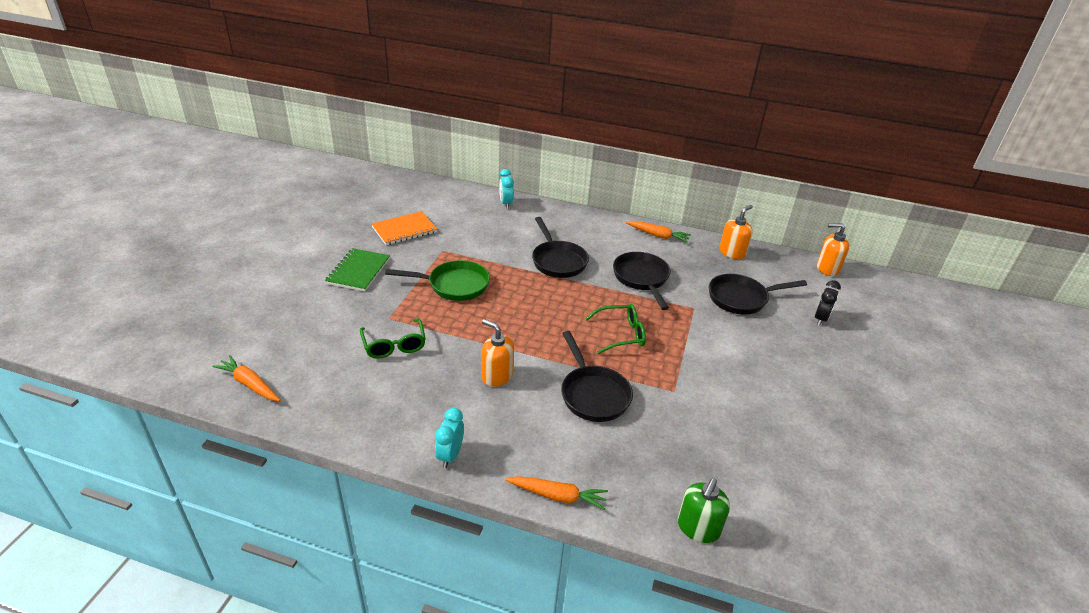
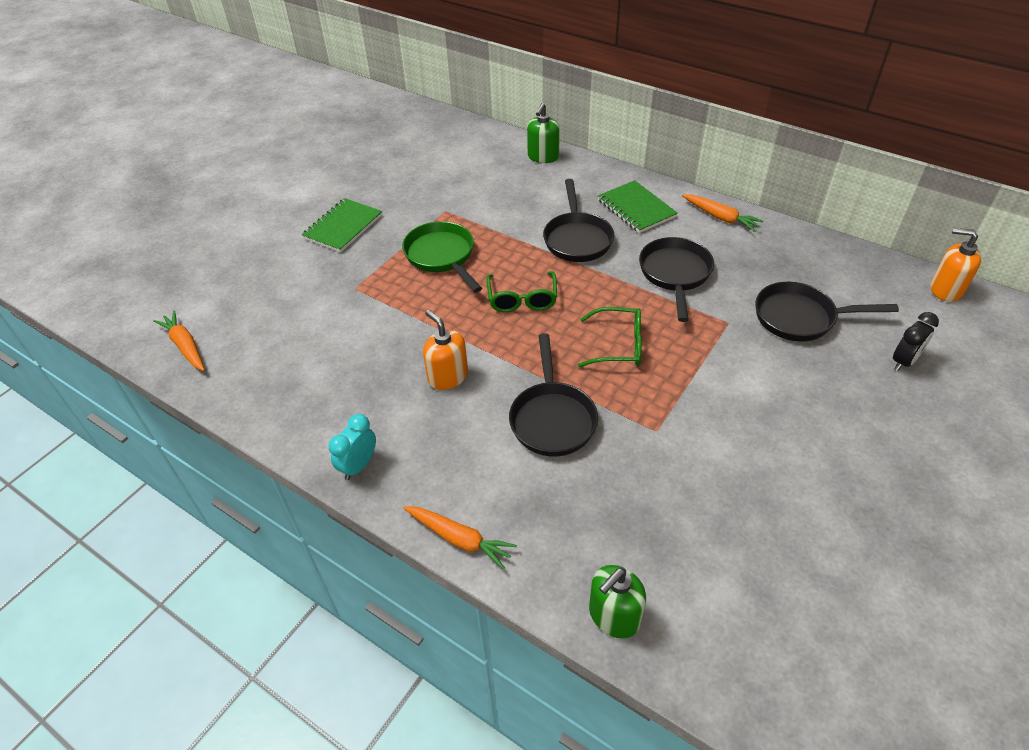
camera: 20 degrees right, 10 degrees up
(394, 345) = (348, 321): green glasses -> green glasses (522, 299)
(404, 230) = (412, 180): orange notebook -> none
(454, 285) = (442, 256): green pan -> green pan turned 135 degrees counterclockwise
(506, 203) = (543, 157): turquoise clock -> green soap dispenser
(594, 235) = (636, 208): none -> green notebook
(732, 252) = (814, 251): orange soap dispenser -> none

